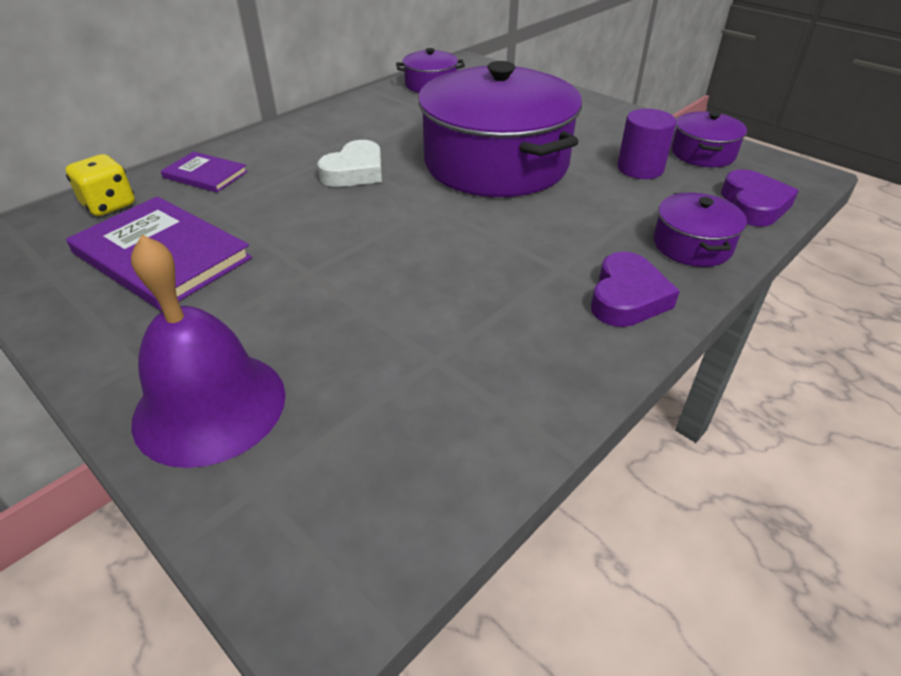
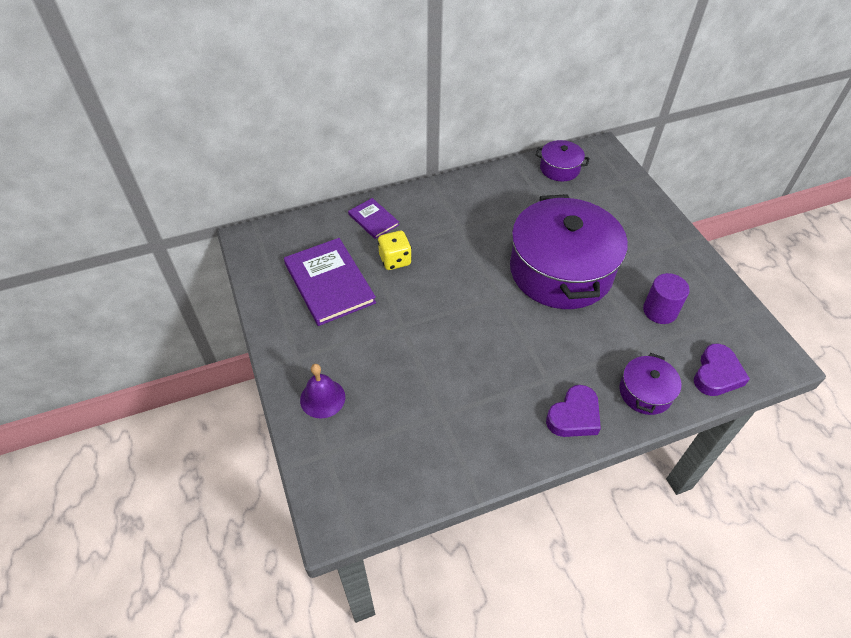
camera: 25 degrees right, 10 degrees up
(109, 205) = (313, 229): yellow dice -> yellow dice (395, 260)
(210, 406) = (322, 398): purple bell -> purple bell, size x0.59
(355, 172) = (464, 248): white heart -> none
(703, 153) = (719, 312): purple pot -> none

